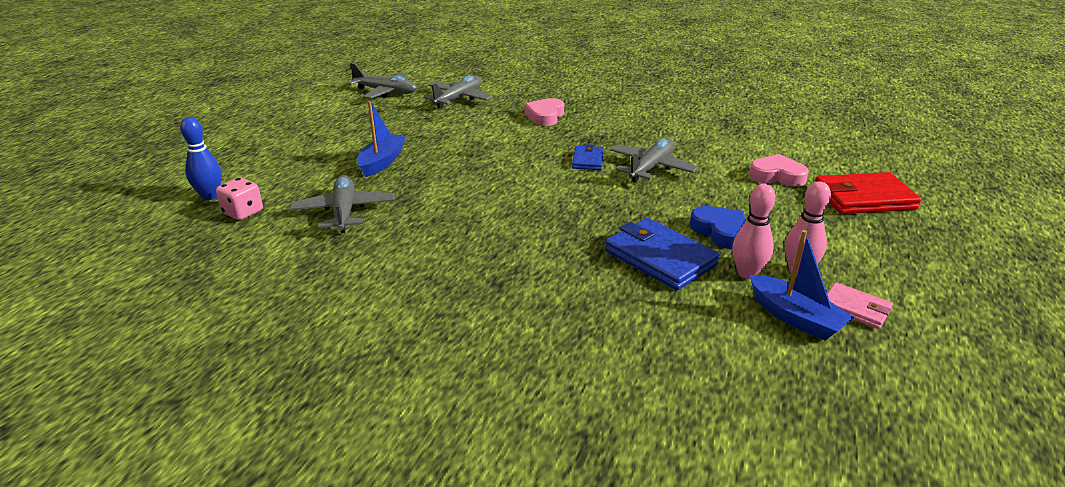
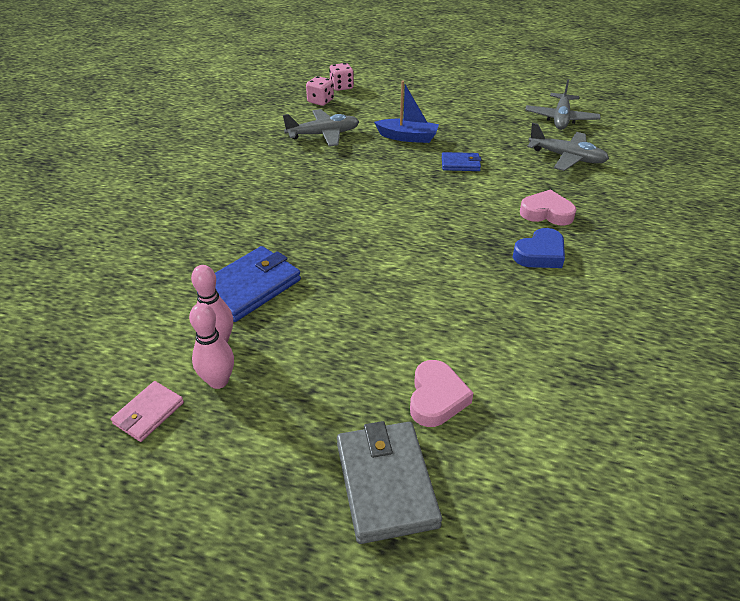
camera: 85 degrees right, 10 degrees up
(210, 196) = (341, 87): blue bowling pin -> pink dice
(588, 160) = (441, 244): blue wallet -> blue wallet (460, 164)
(651, 168) = (433, 288): grey plane -> none
(720, 231) = (296, 330): blue heart -> blue heart (540, 254)
(795, 317) = (145, 365): blue boat -> none
(863, 198) = (386, 483): red wallet -> grey wallet

